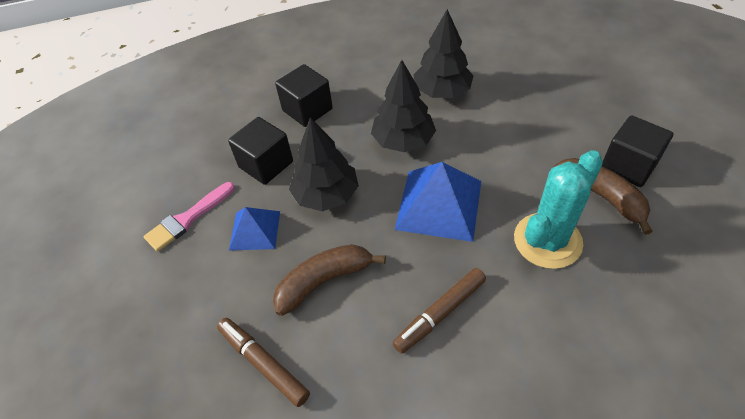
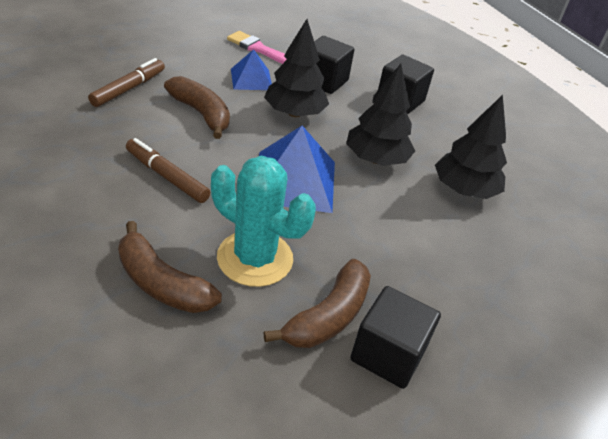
camera: 70 degrees right, 10 degrees down
(591, 313) = (161, 283): none -> brown banana

